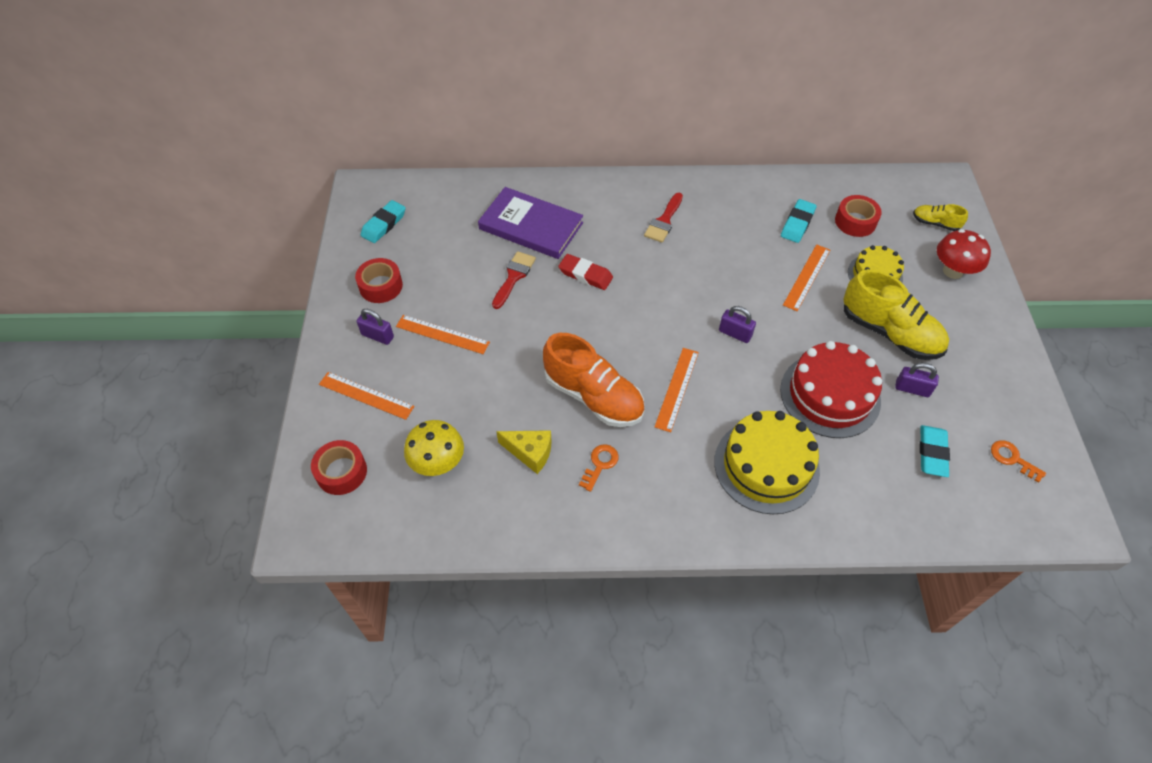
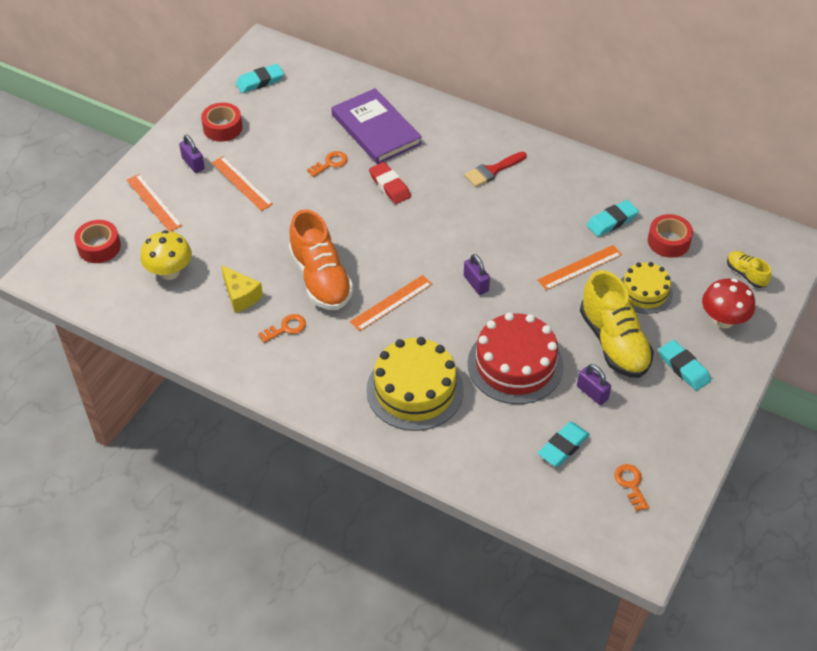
camera: 30 degrees right, 5 degrees down
(514, 277) = (330, 163): red brush -> orange key
(960, 328) = (683, 367): none -> turquoise eraser

